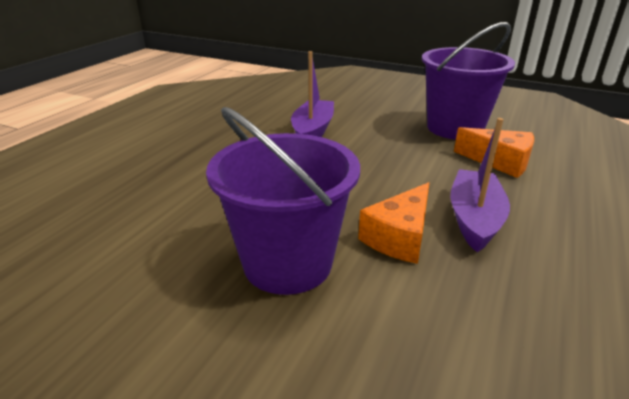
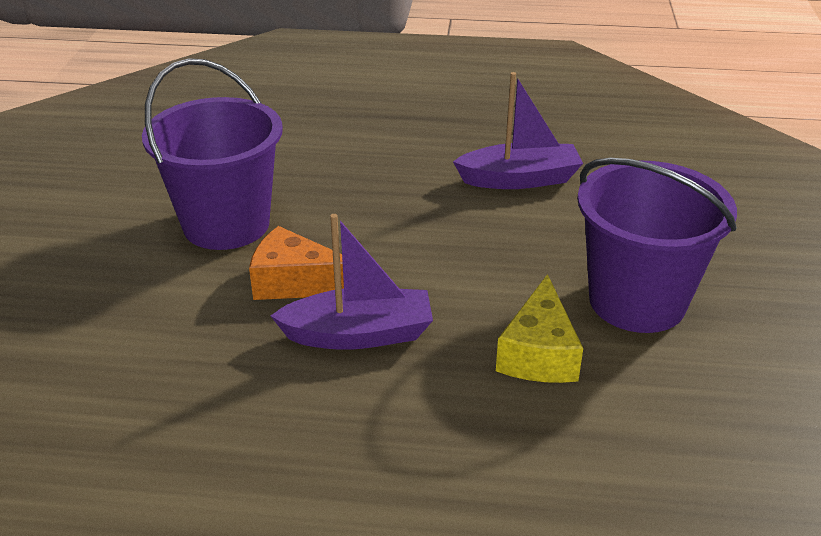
camera: 70 degrees right, 5 degrees up
(499, 162) = (539, 353): orange cheese -> yellow cheese

